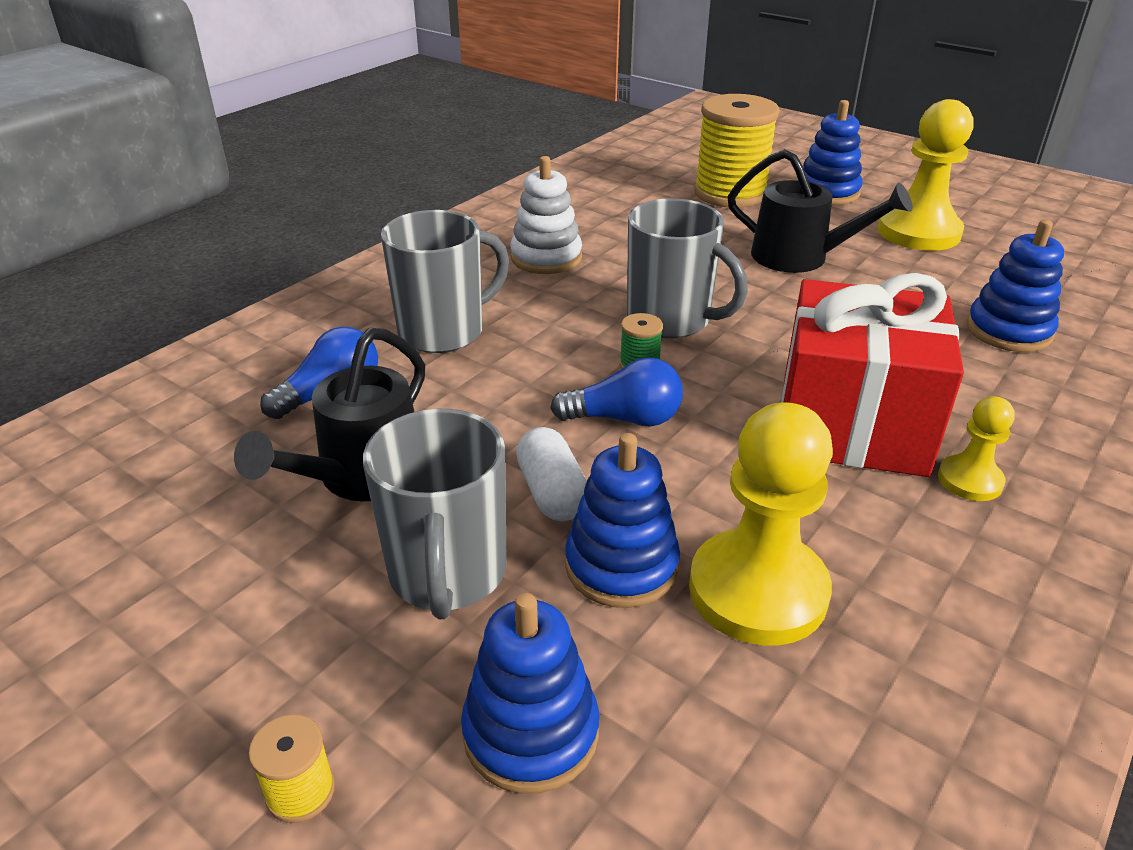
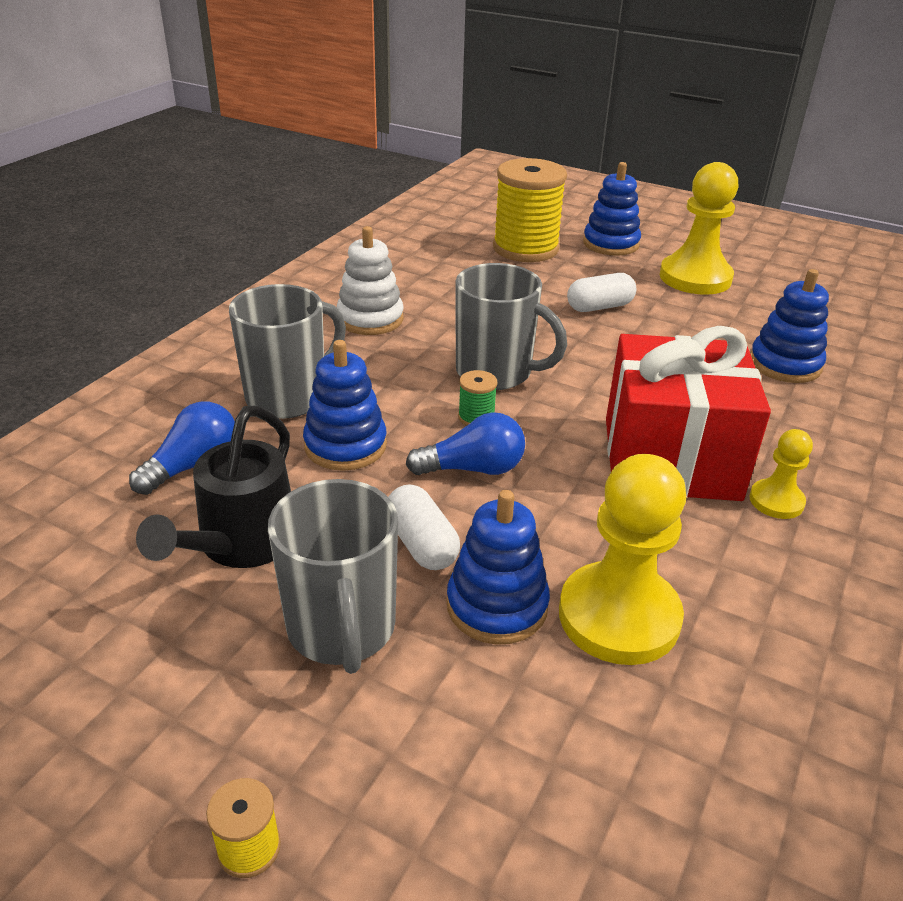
camera: 10 degrees left, 0 degrees up
(531, 732) = (447, 767): blue stacking toy -> blue stacking toy (345, 445)
(801, 258) = (599, 307): black watering can -> white capsule

